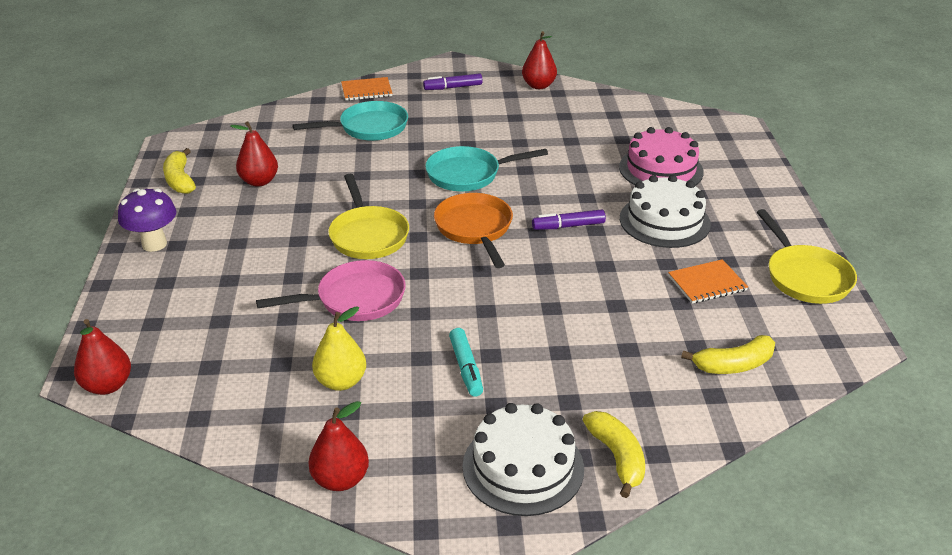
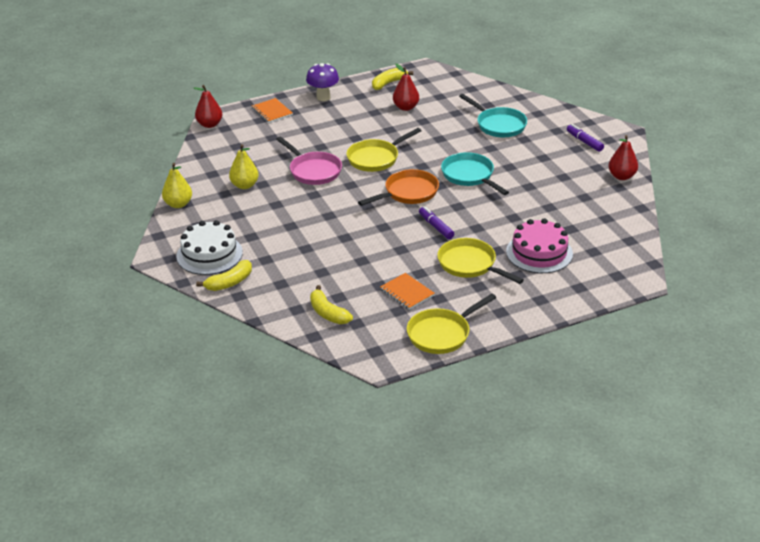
camera: 70 degrees right, 0 degrees up
(340, 479) = (178, 204): red pear -> yellow pear
(366, 90) = (548, 110): orange notebook -> orange notebook (272, 111)
(466, 368) = (275, 220): turquoise marker -> none
(664, 221) = (470, 264): white cake -> yellow pan

